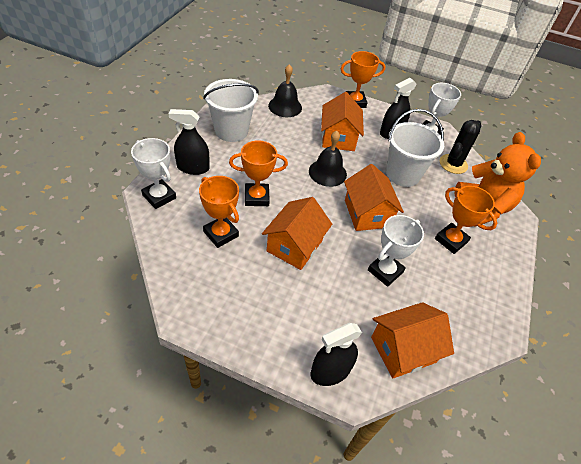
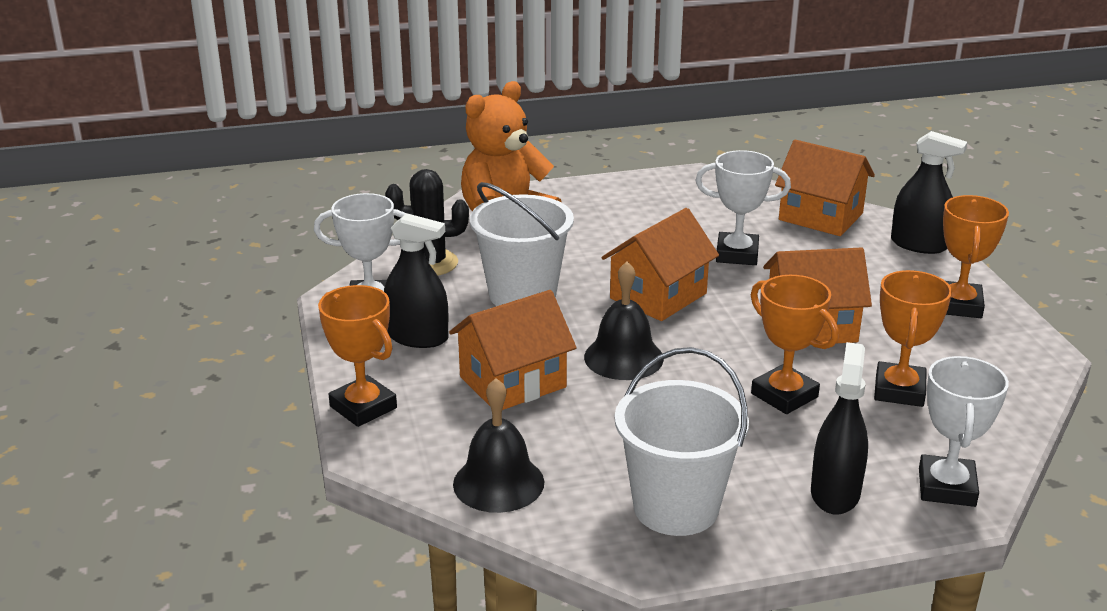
camera: 120 degrees left, 20 degrees down
(193, 168) = (835, 493): black spray bottle -> black spray bottle turned 135 degrees counterclockwise
(451, 240) = (608, 228): orange trophy -> orange trophy (958, 305)

